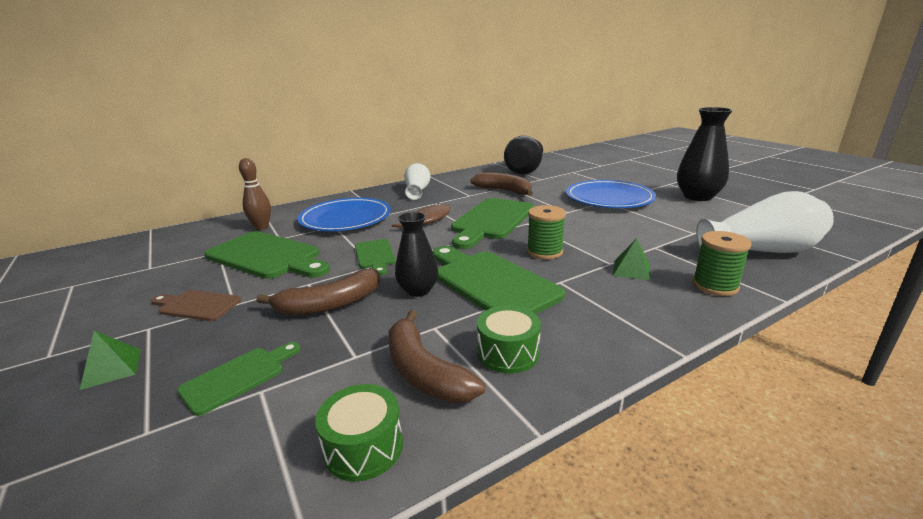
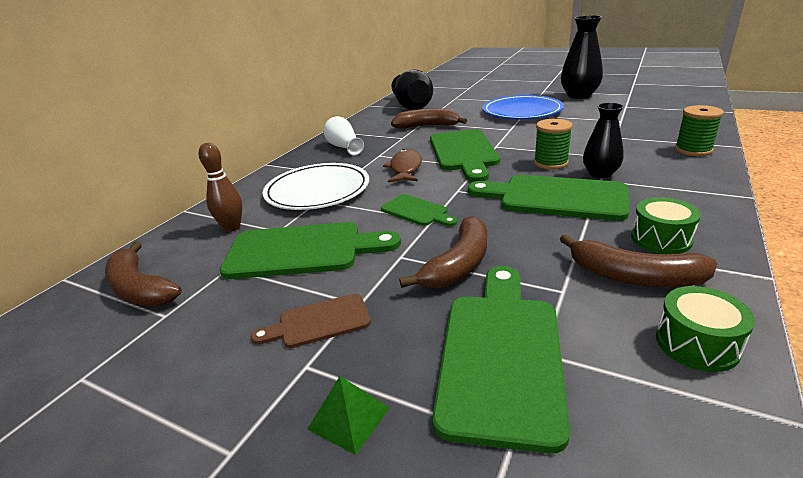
camera: 30 degrees left, 5 degrees up
(166, 247) = (140, 288): none -> brown banana
(238, 377) = (500, 354): green cutting board -> green cutting board, size x1.88
(345, 218) = (317, 190): blue plate -> white plate
(418, 290) = (512, 224): black vase -> black vase (600, 174)
(631, 270) = (630, 156): green pyramid -> none
(761, 250) = (677, 120): white vase -> none

